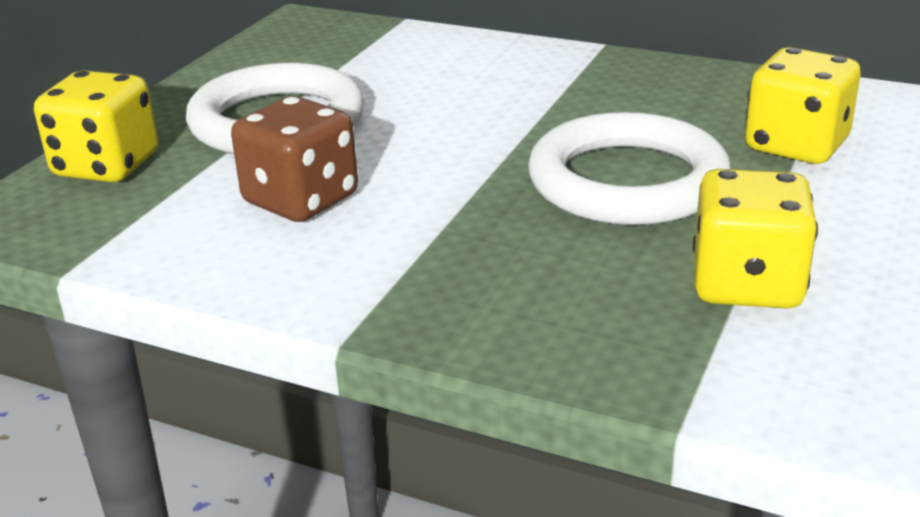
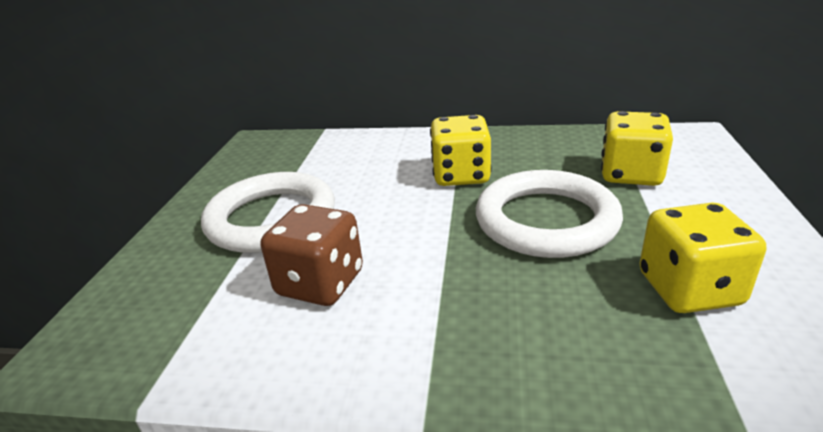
camera: 15 degrees left, 0 degrees up
(106, 166) = (147, 283): yellow dice -> yellow dice (461, 175)

